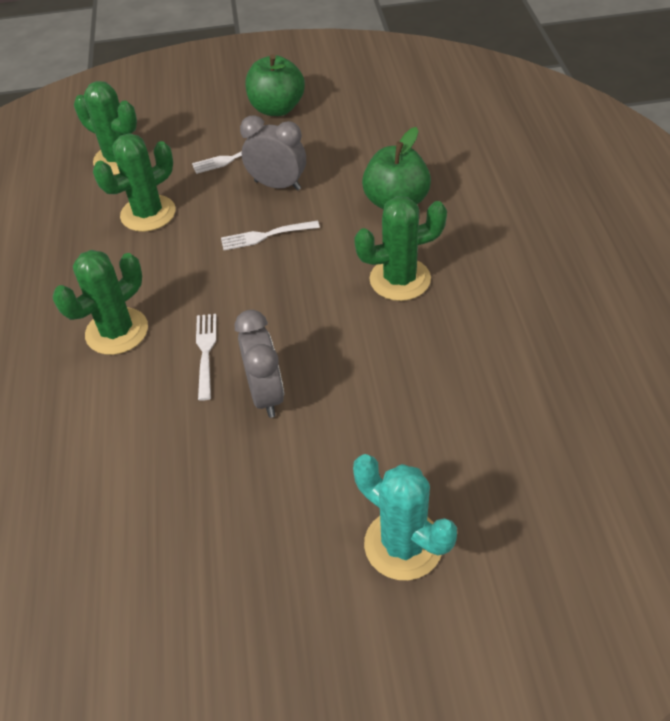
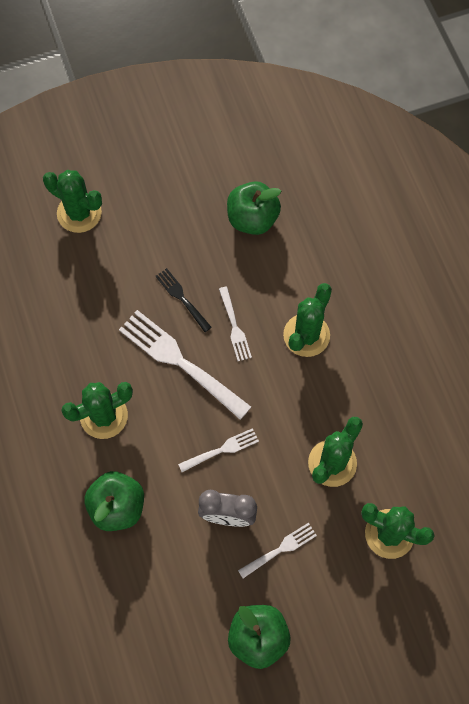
camera: 165 degrees right, 20 degrees up
(122, 491) = (252, 219): none -> green apple
(266, 394) = (182, 298): grey clock -> black fork
(288, 322) = (181, 362): none -> white fork
(403, 545) = (79, 213): turquoise cactus -> green cactus

